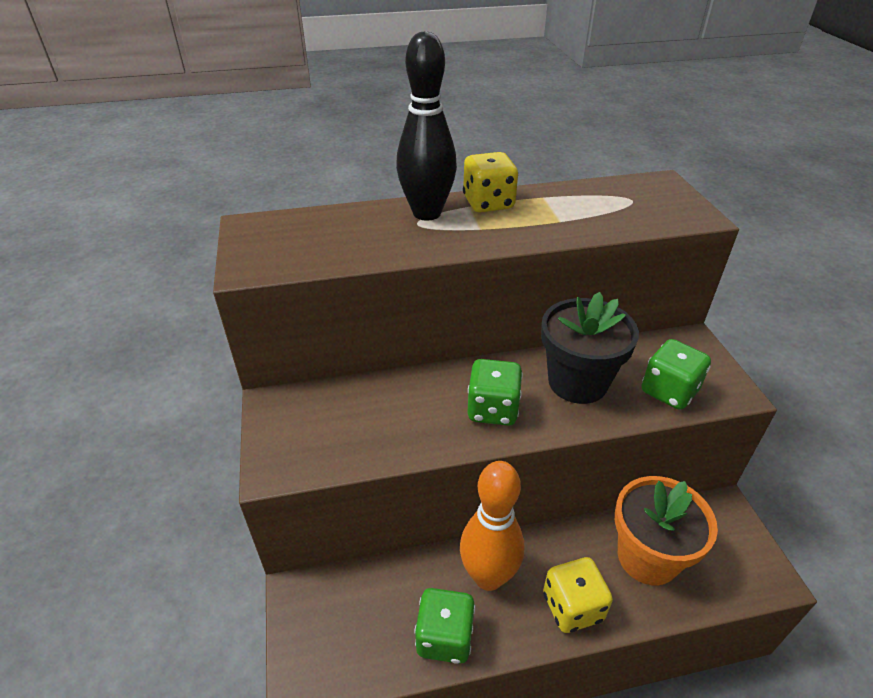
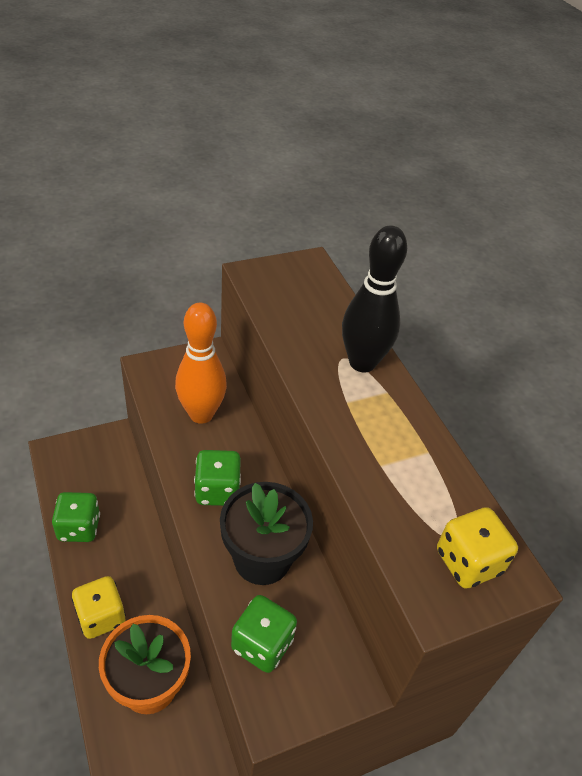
camera: 75 degrees right, 5 degrees up
(488, 203) = (396, 406): yellow dice -> yellow dice (468, 562)
(488, 576) = (127, 553): orange bowling pin -> orange bowling pin (201, 414)

